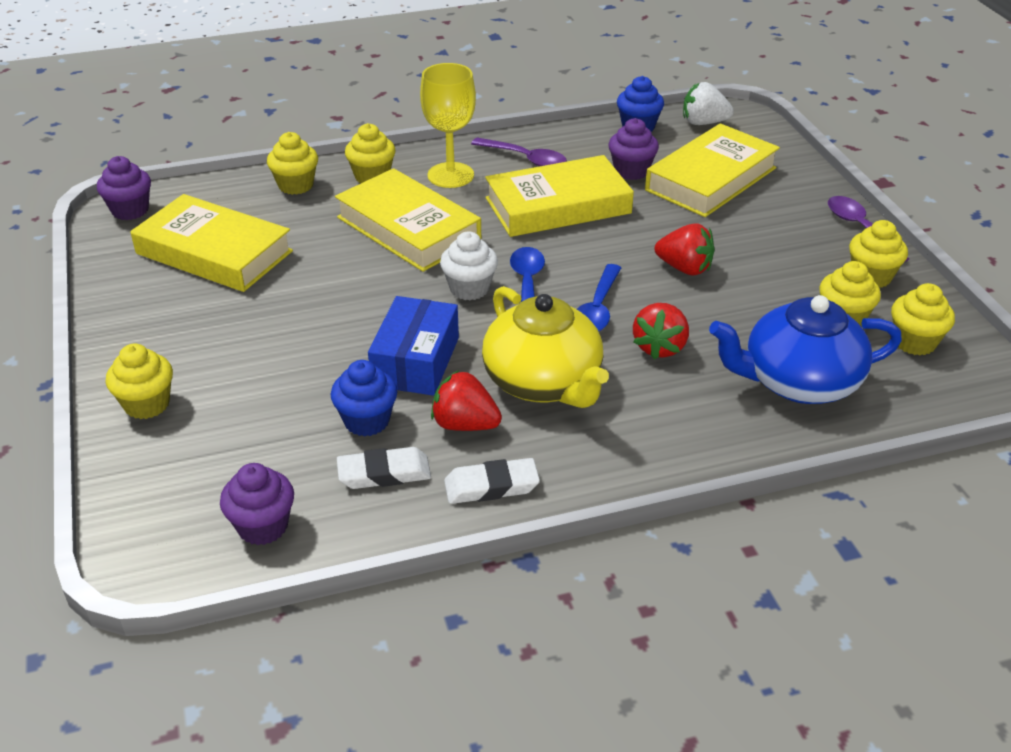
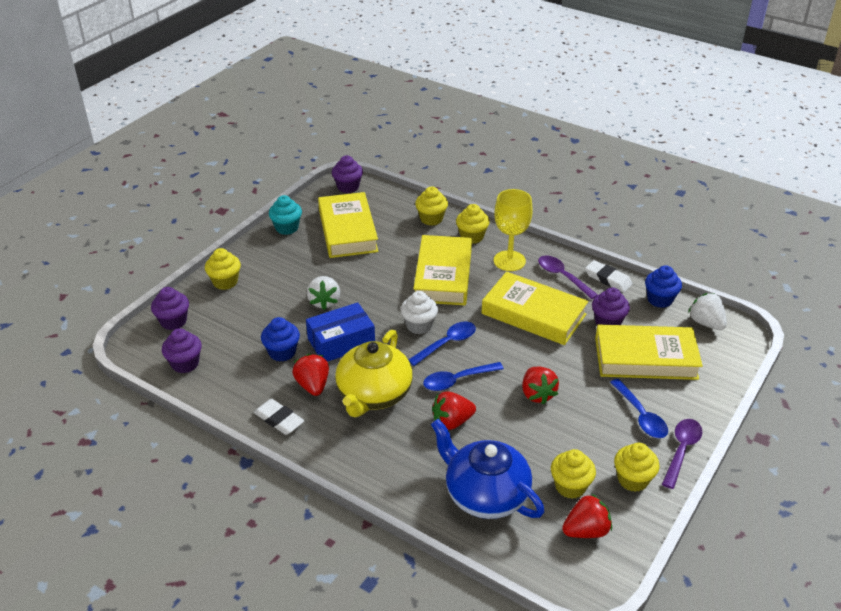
camera: 50 degrees right, 0 degrees up
(125, 296) = (287, 228): none -> turquoise cupcake
(153, 496) = (173, 321): none -> purple cupcake
(321, 338) = (324, 302): none -> white strawberry
(384, 473) = (253, 379): white eraser -> white eraser (608, 279)
(525, 159) = (562, 277): purple spoon -> purple spoon turned 150 degrees clockwise
(788, 225) = (641, 416): none -> blue spoon
(914, 342) = (586, 530): yellow cupcake -> red strawberry

